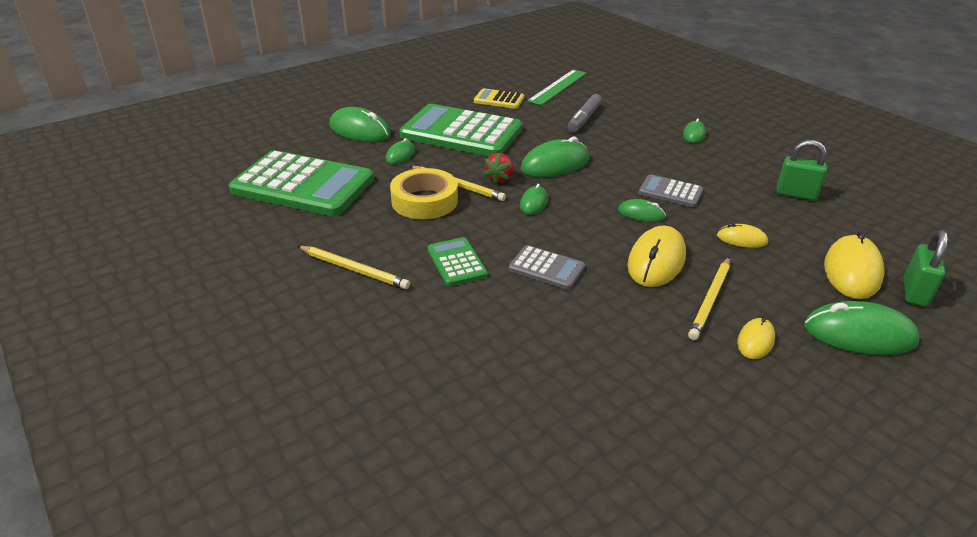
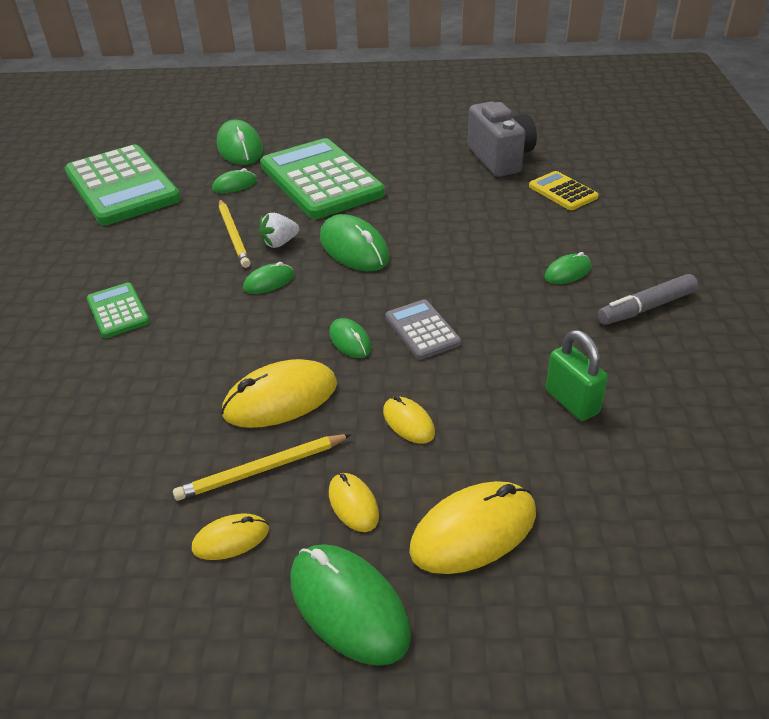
camera: 40 degrees right, 5 degrees up
(354, 269) = (43, 280): yellow pencil -> none
(424, 201) = (184, 239): yellow tape -> none
(456, 262) = (118, 311): green calculator -> green calculator turned 45 degrees counterclockwise
(499, 100) = (413, 155): yellow calculator -> yellow calculator (562, 192)
(500, 178) = (279, 243): red strawberry -> white strawberry
(546, 268) = (175, 354): grey calculator -> none
(555, 164) = (354, 248): green mouse -> green mouse turned 45 degrees clockwise
(558, 87) = (500, 158): green ruler -> grey camera
(584, 119) = (468, 207): grey marker -> grey marker (646, 307)
(783, 290) = (353, 504): none -> yellow mouse
(914, 292) = (508, 605): green padlock -> none

